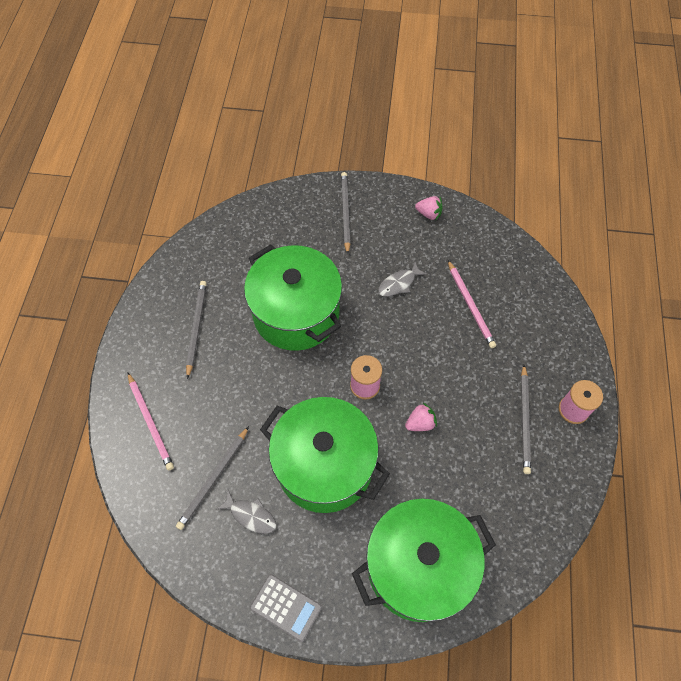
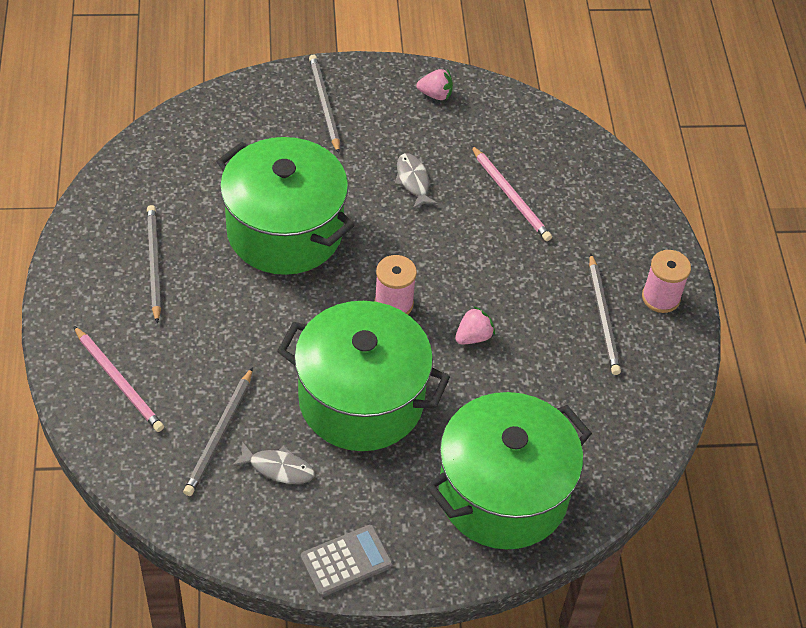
camera: 15 degrees left, 10 degrees down
(286, 607) = (346, 561): grey calculator -> grey calculator turned 45 degrees counterclockwise
(399, 283) = (413, 181): grey fish -> grey fish turned 120 degrees clockwise

